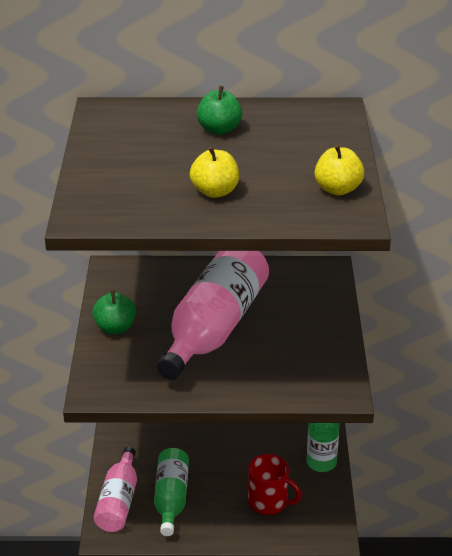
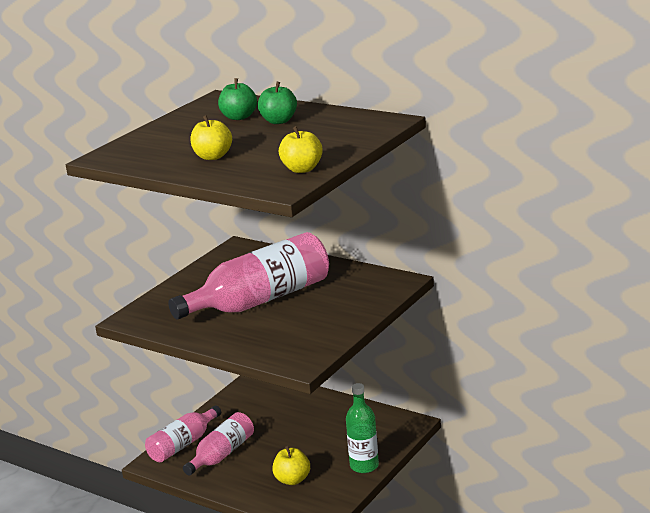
camera: 35 degrees right, 10 degrees down
(115, 328) = (191, 284): green apple -> green apple (239, 117)
(171, 498) = (222, 454): green bottle -> pink bottle
(269, 502) = (292, 480): red mug -> yellow apple

